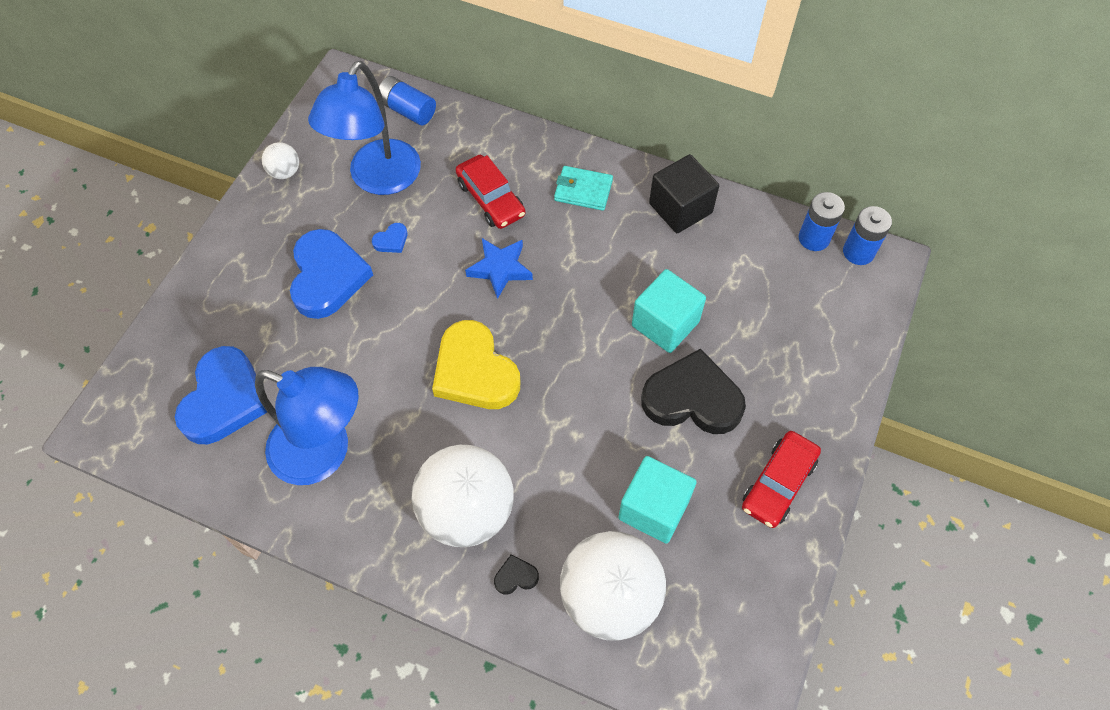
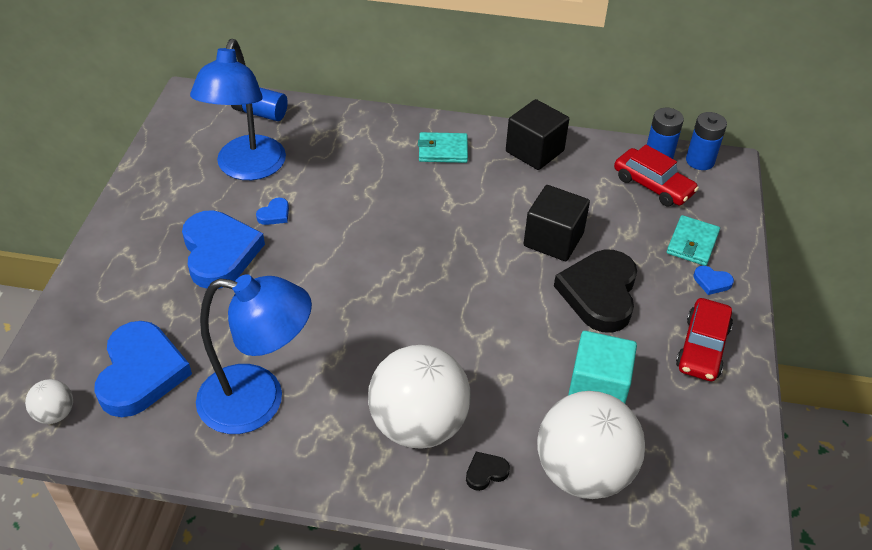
camera: 15 degrees left, 15 degrees down
(285, 172) = (153, 175): white ball -> white ball (55, 414)
(475, 371) = (388, 306): yellow heart -> none
(491, 199) = (359, 168): red car -> red car (653, 185)
(500, 269) = (386, 221): blue star -> none
(665, 323) = (553, 240): turquoise cube -> black cube
(692, 398) = (599, 294): black heart -> black heart turned 75 degrees counterclockwise
(812, 355) = (692, 243): none -> turquoise wallet
(816, 407) = (712, 282): none -> blue heart

